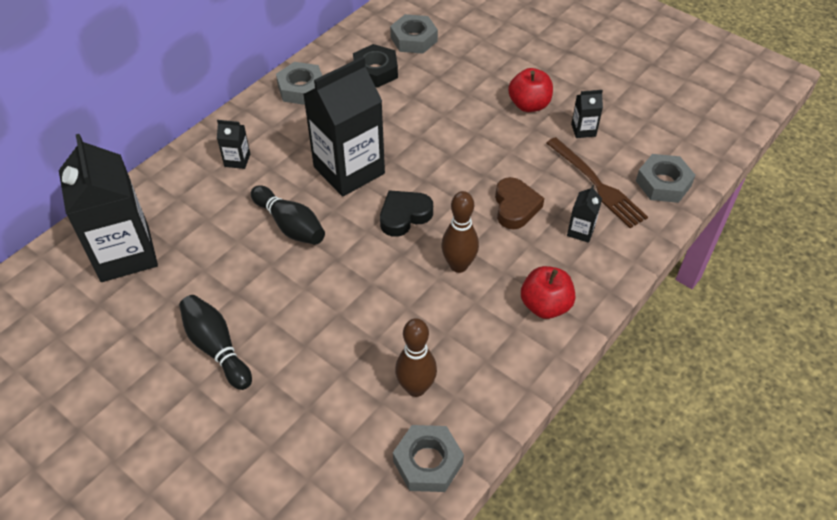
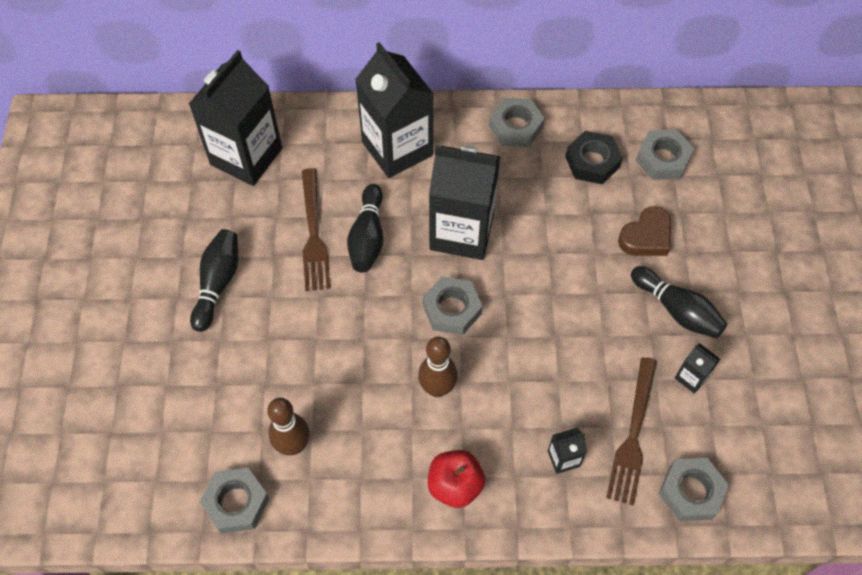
camera: 50 degrees right, 10 degrees up
(237, 160) = (397, 148): black carton -> black carton, size x2.41
(249, 256) = (314, 235): none -> brown fork
(404, 216) = (452, 309): black heart -> grey nut
(515, 207) = (541, 386): brown heart -> brown heart (646, 237)
(529, 105) = (677, 310): red apple -> black bowling pin

